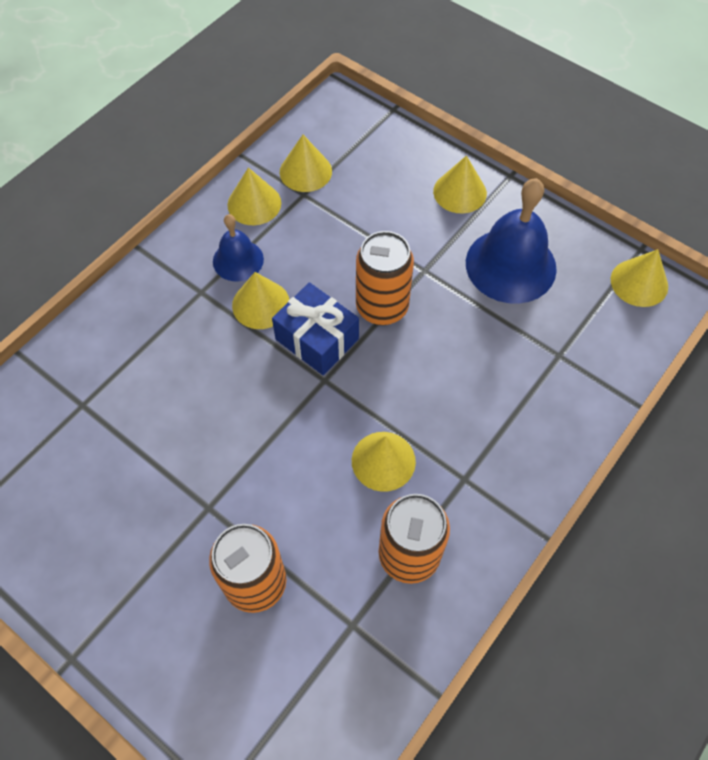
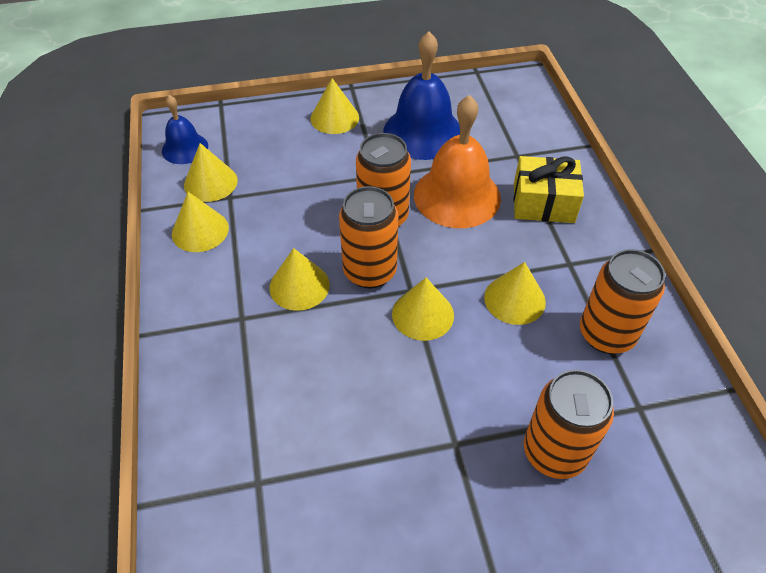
camera: 50 degrees left, 10 degrees down
(238, 260) = (240, 274): blue bell -> blue bell (185, 148)
(317, 339) = (370, 271): blue gift -> orange can
(459, 342) = (457, 196): none -> orange bell
(519, 414) = (543, 203): none -> yellow gift
(639, 282) = (500, 88): yellow cone -> yellow cone (423, 314)

